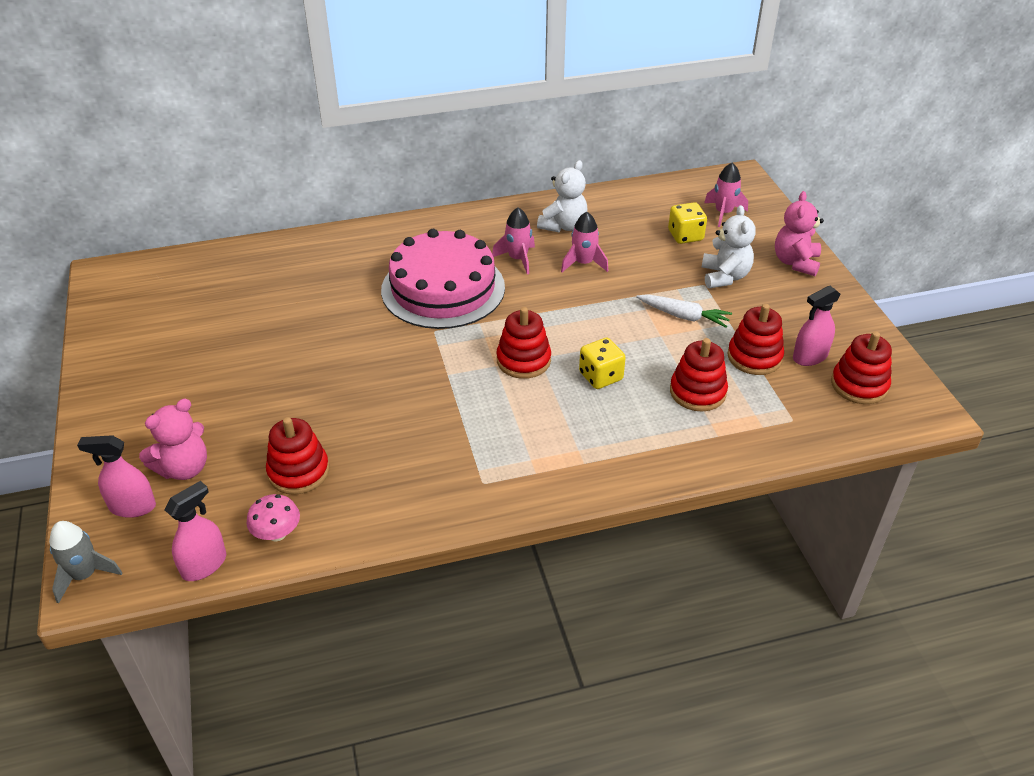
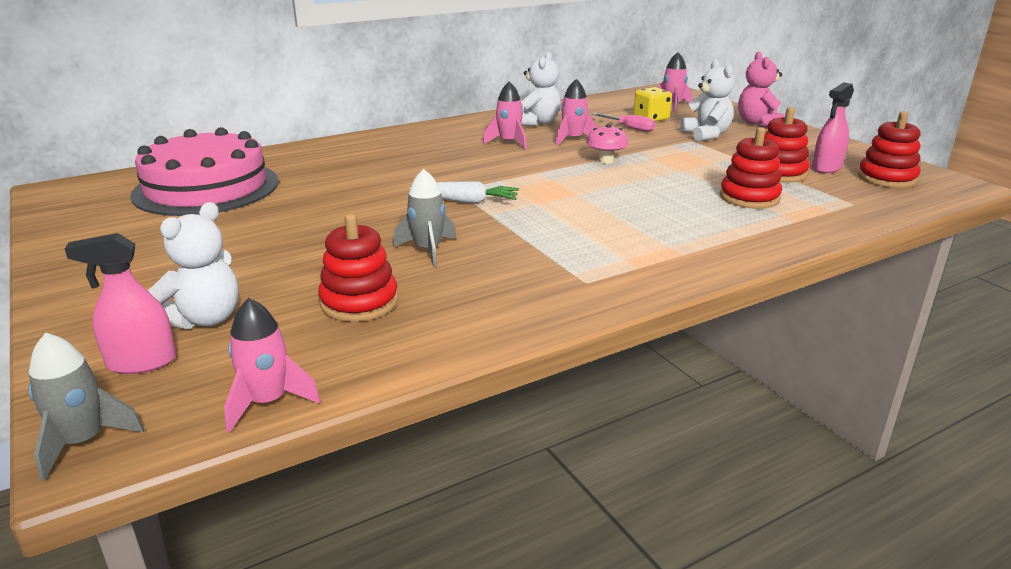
camera: 15 degrees left, 15 degrees down
(184, 468) = (205, 319): pink teddy bear -> white teddy bear
(204, 565) = (268, 402): pink spray bottle -> pink rocket
(277, 533) = (358, 357): pink mushroom -> pink mushroom (606, 161)
(375, 416) = (428, 250): none -> grey rocket
(443, 288) = (447, 165): pink cake -> pink cake (206, 188)
(523, 360) = (562, 197): red stacking toy -> none
(600, 376) = (648, 198): yellow dice -> none
(652, 251) = (630, 128): none -> pink screwdriver
(683, 316) = (692, 158): white carrot -> white carrot (466, 201)

